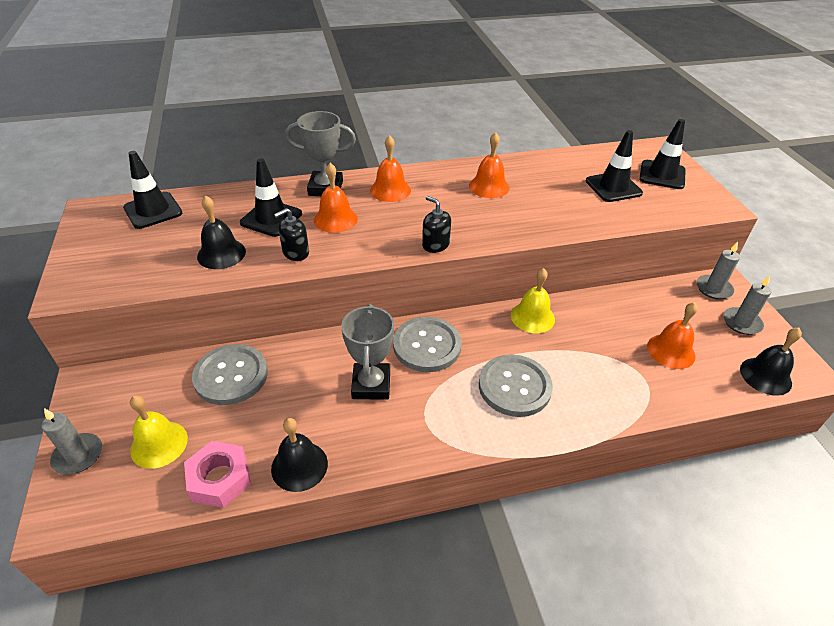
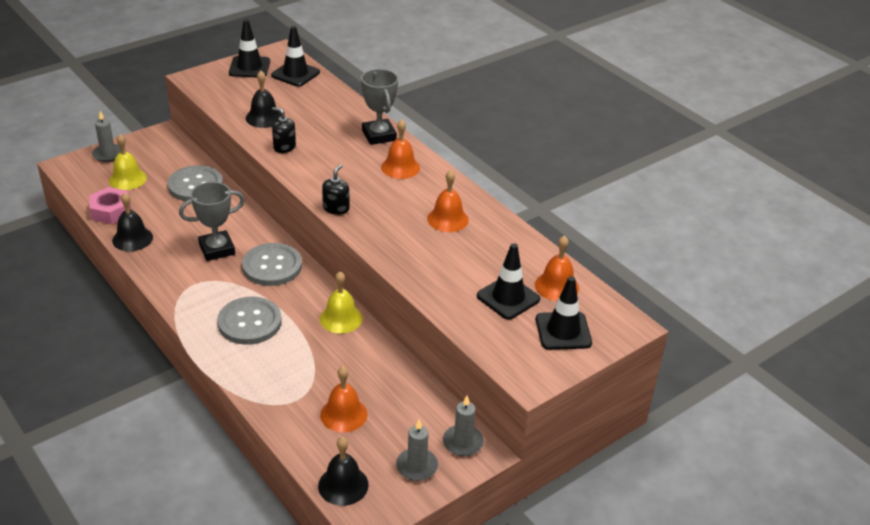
camera: 65 degrees right, 5 degrees down
(271, 218) = (319, 124): black traffic cone -> black traffic cone (249, 67)
(335, 219) = (338, 152): orange bell -> orange bell (556, 286)

